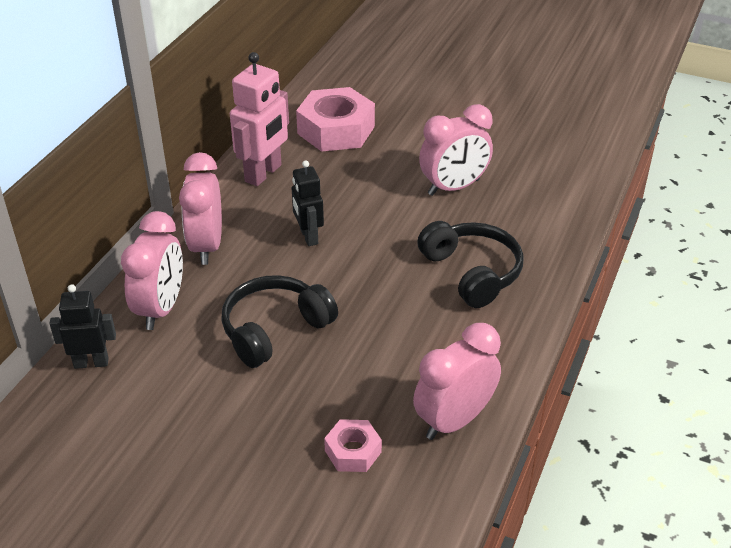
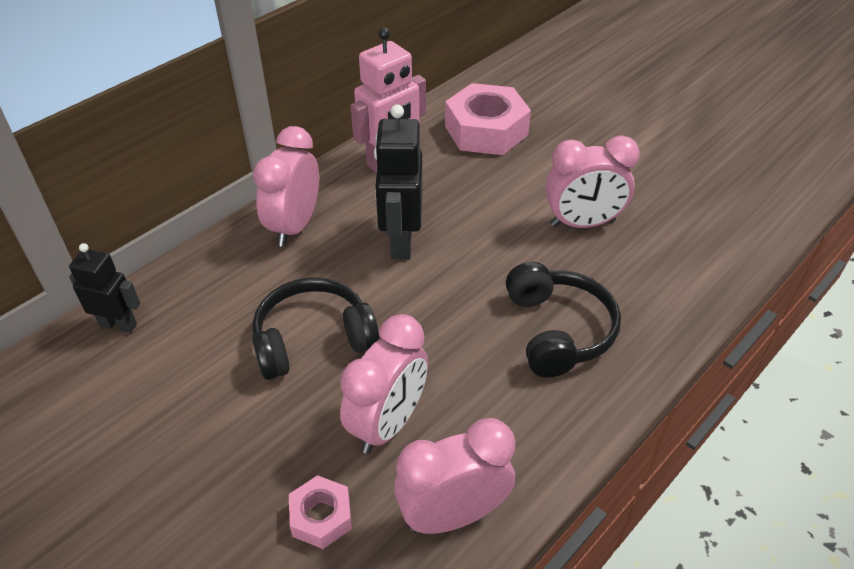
camera: 20 degrees right, 5 degrees up
(160, 309) = (214, 283): pink clock -> pink clock (387, 423)
(308, 236) = (400, 241): black robot -> black robot, size x1.58

